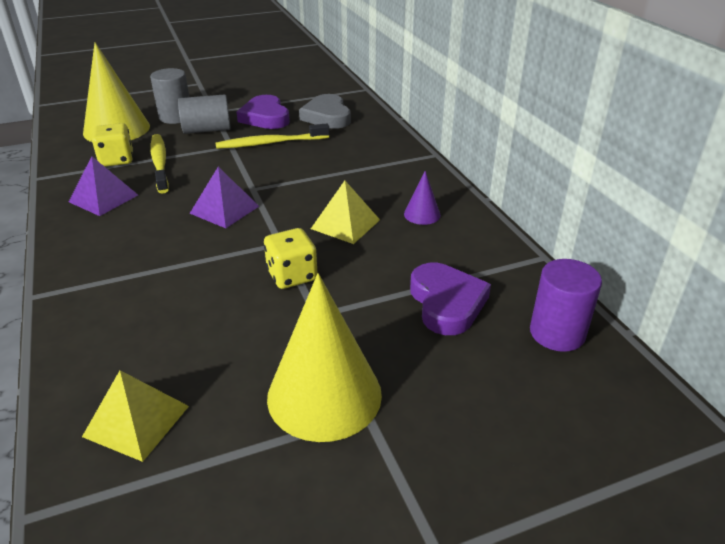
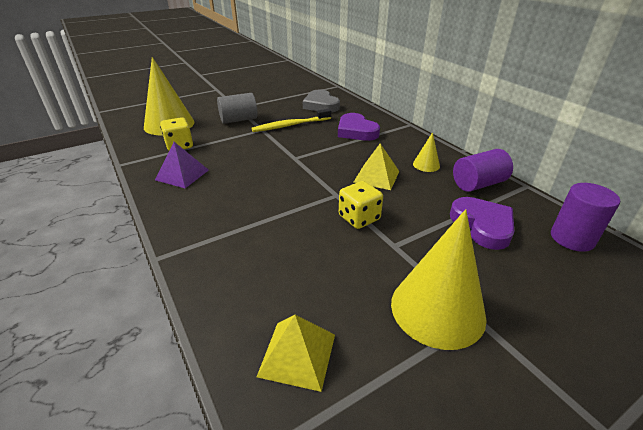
camera: 10 degrees left, 0 degrees up
(160, 163) = (214, 145): yellow toothbrush -> none
(175, 117) = (210, 113): grey cylinder -> none
(224, 209) = (281, 174): purple pyramid -> none
(265, 117) = (277, 108): purple heart -> purple heart (356, 131)
(422, 214) = (426, 165): purple cone -> yellow cone
(477, 248) = (478, 184): none -> purple cylinder

